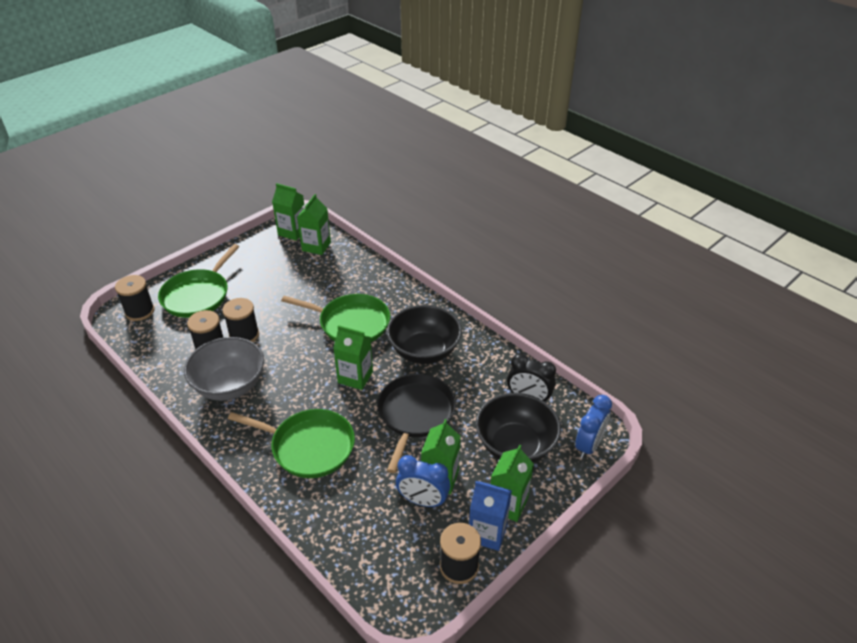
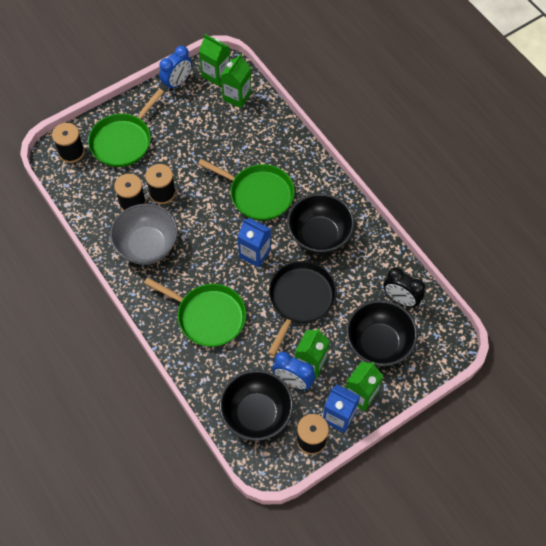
camera: 10 degrees right, 20 degrees up
(355, 377) = (255, 253): green carton -> blue carton
(383, 546) = (256, 414): none -> black bowl
(589, 446) = (440, 353): blue clock -> blue clock (177, 82)

